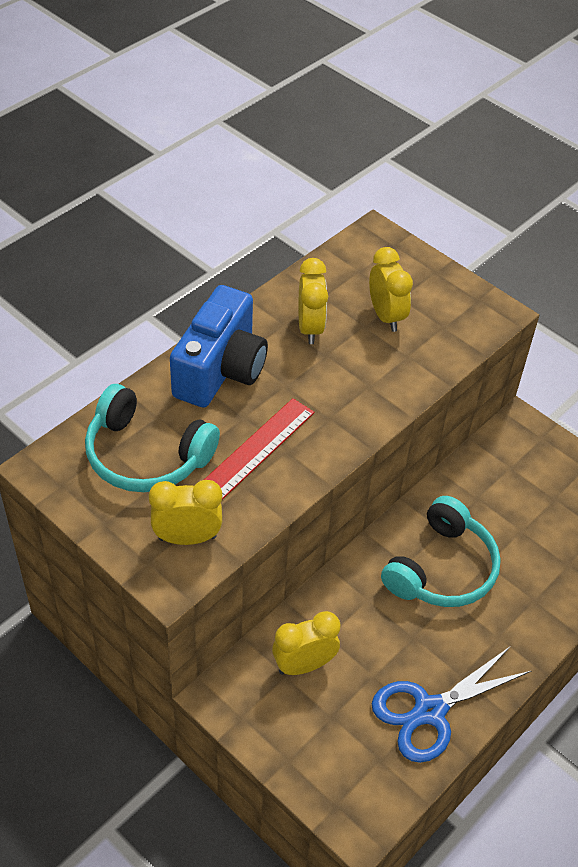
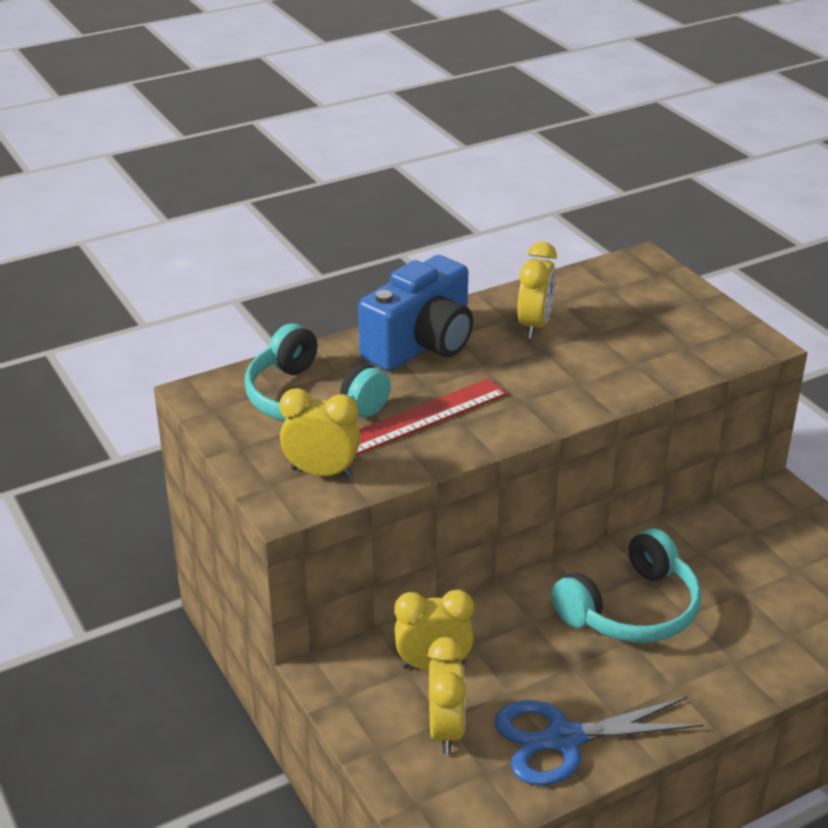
camera: 20 degrees right, 15 degrees down
(386, 316) = (624, 328): yellow clock -> yellow clock (446, 730)

